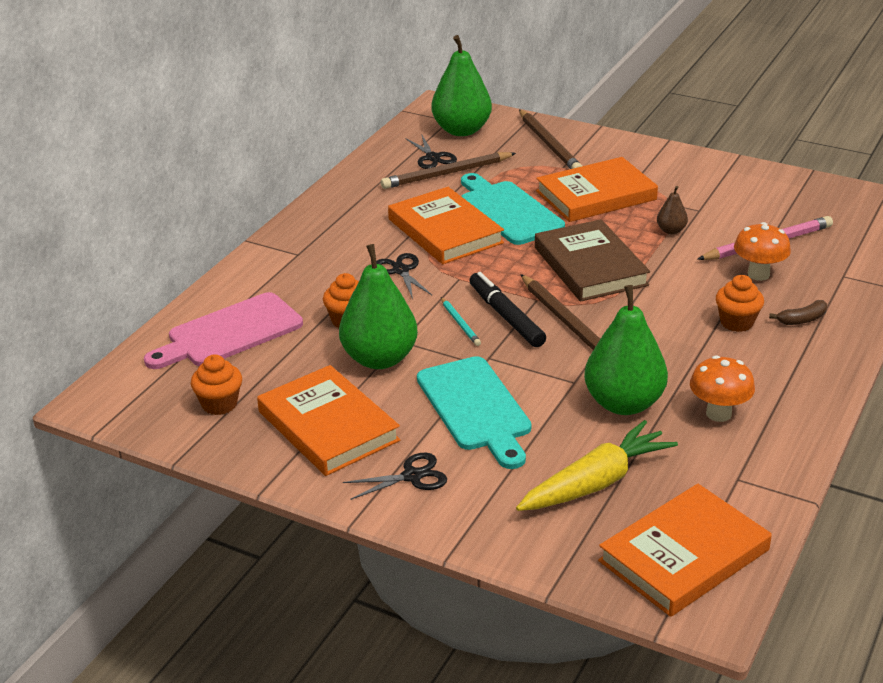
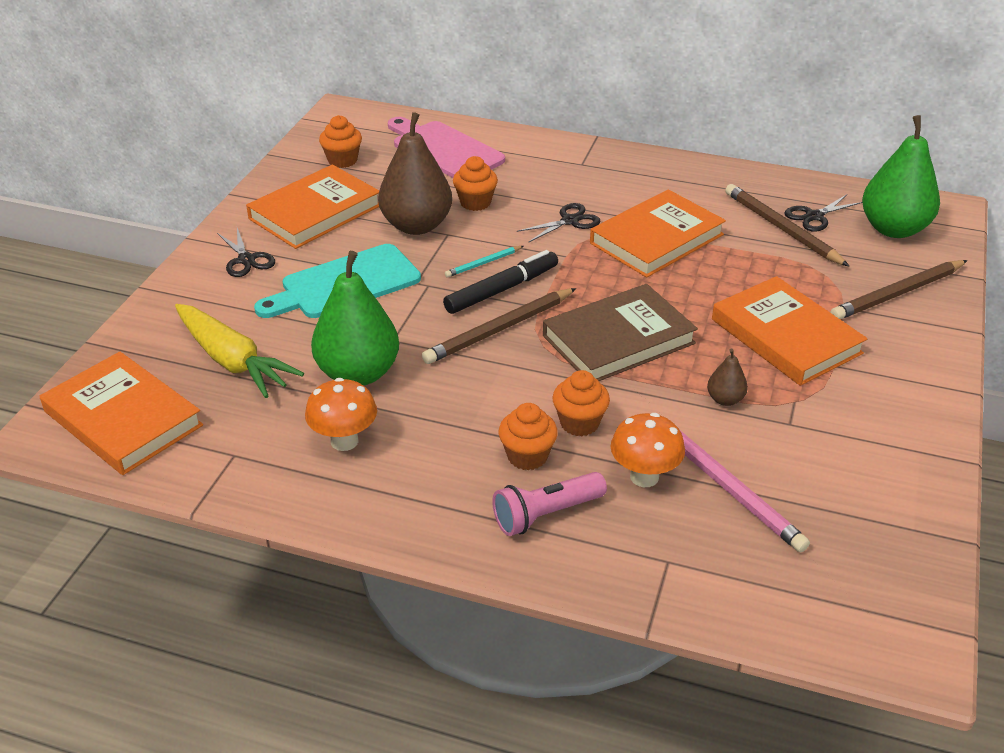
camera: 80 degrees right, 5 degrees up
(379, 359) = (416, 225): green pear -> brown pear
(508, 211) = (717, 275): turquoise cutting board -> none
(697, 295) = (579, 423): none -> orange cupcake
(802, 320) = (546, 514): brown banana -> pink flashlight

